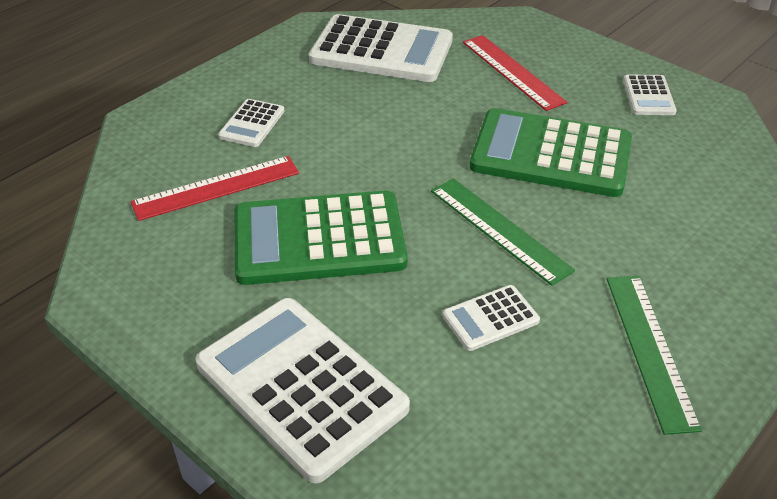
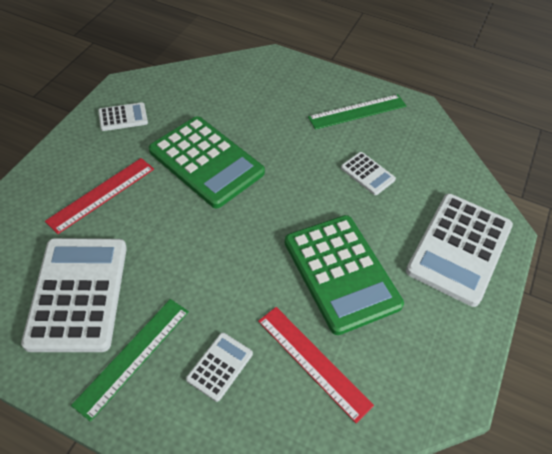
camera: 110 degrees left, 10 degrees up
(252, 124) = (220, 366): white calculator -> white calculator turned 60 degrees counterclockwise
(499, 229) = (292, 179): green ruler -> green ruler (133, 356)
(551, 154) = (206, 162): green calculator -> green calculator turned 45 degrees counterclockwise

